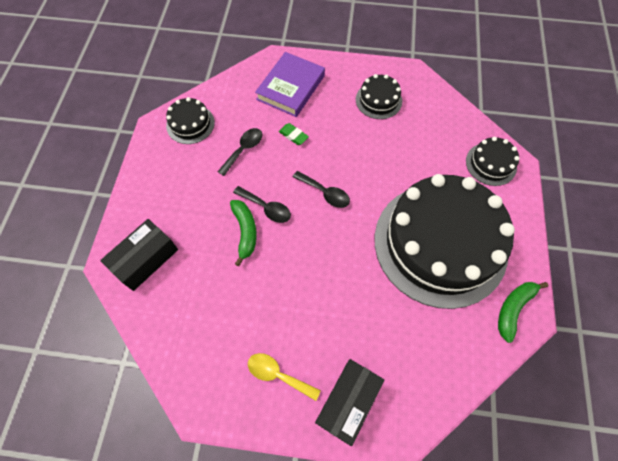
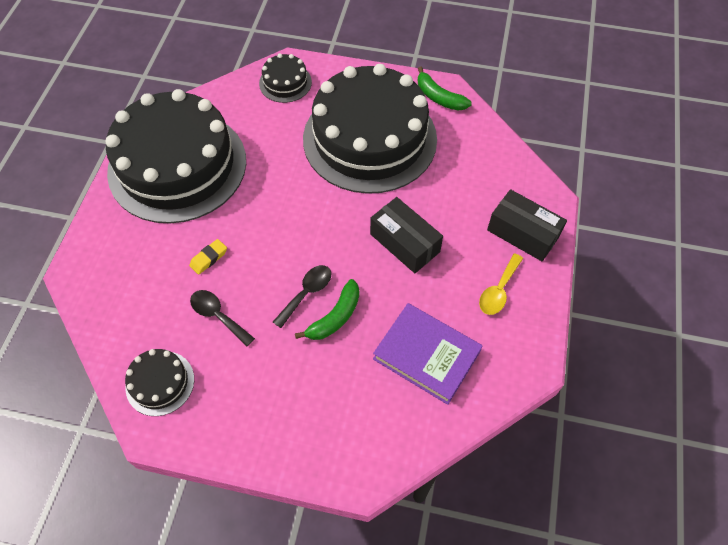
camera: 85 degrees left, 5 degrees down
(145, 259) = (360, 432): black box -> black box (404, 243)
(245, 231) = (335, 317): green banana -> green banana turned 135 degrees clockwise
(291, 87) = (130, 256): purple book -> purple book (426, 355)
(293, 136) = (209, 258): green eraser -> yellow eraser
(325, 193) = (296, 232): black spoon -> none
(378, 100) = (177, 166): black cake -> black cake, size x2.42

